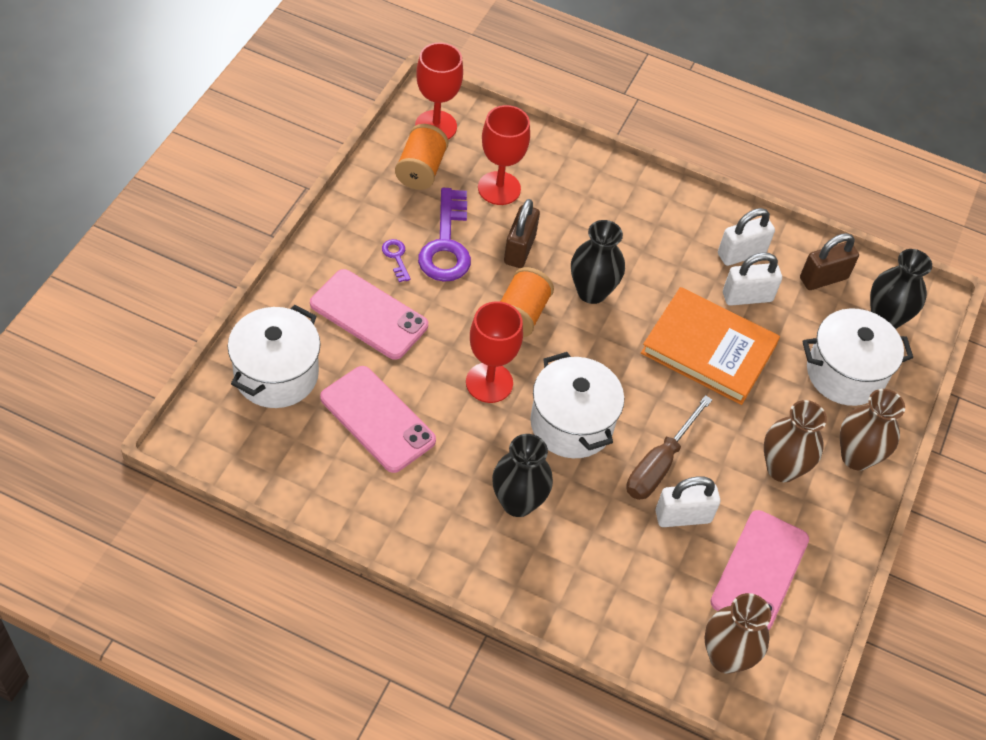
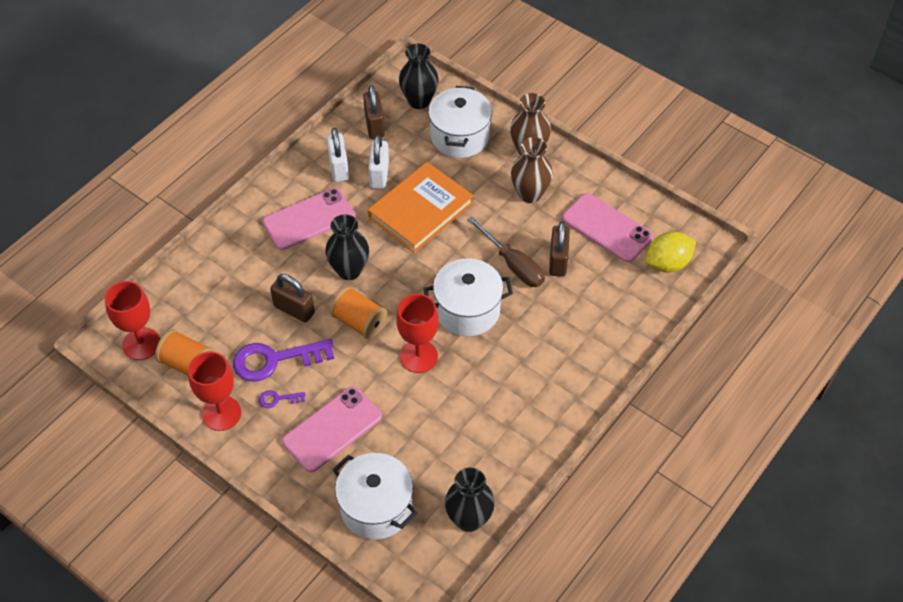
camera: 70 degrees left, 0 degrees up
(377, 419) = (436, 440): pink phone -> pink phone (309, 219)
(446, 244) = (274, 360): purple key -> purple key turned 150 degrees clockwise
(499, 188) = (226, 311): red goblet -> red goblet (221, 413)
(518, 502) = (528, 359): black vase -> black vase (469, 519)
(683, 516) = (558, 261): white padlock -> brown padlock
(726, 657) = (668, 263): brown vase -> yellow lemon

